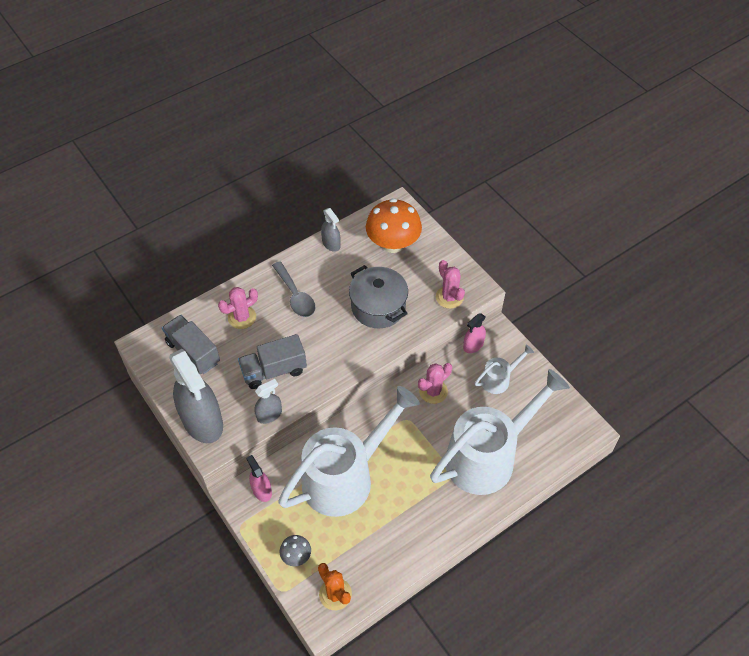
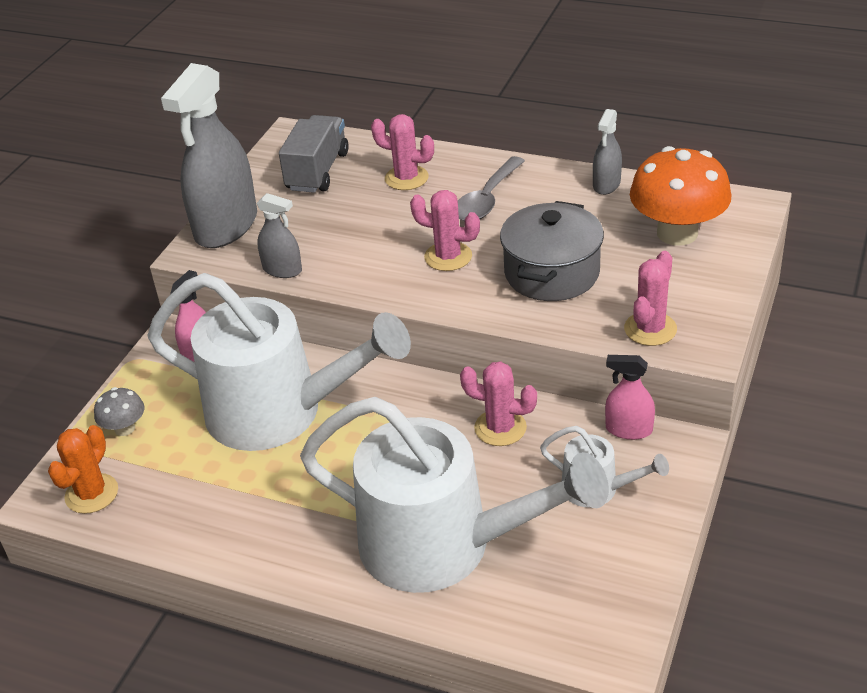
camera: 60 degrees right, 15 degrees down
(274, 370) = (352, 240): grey truck -> none
(327, 339) = (448, 257): none -> pink cactus

